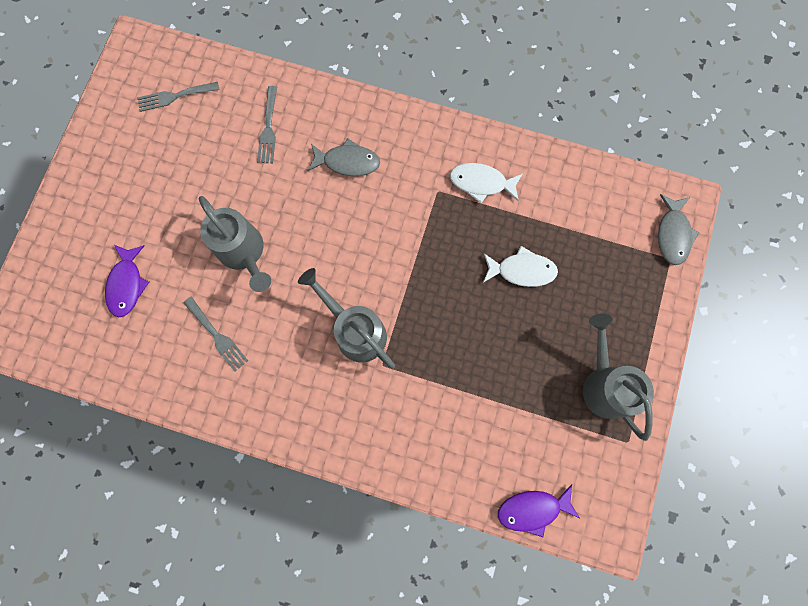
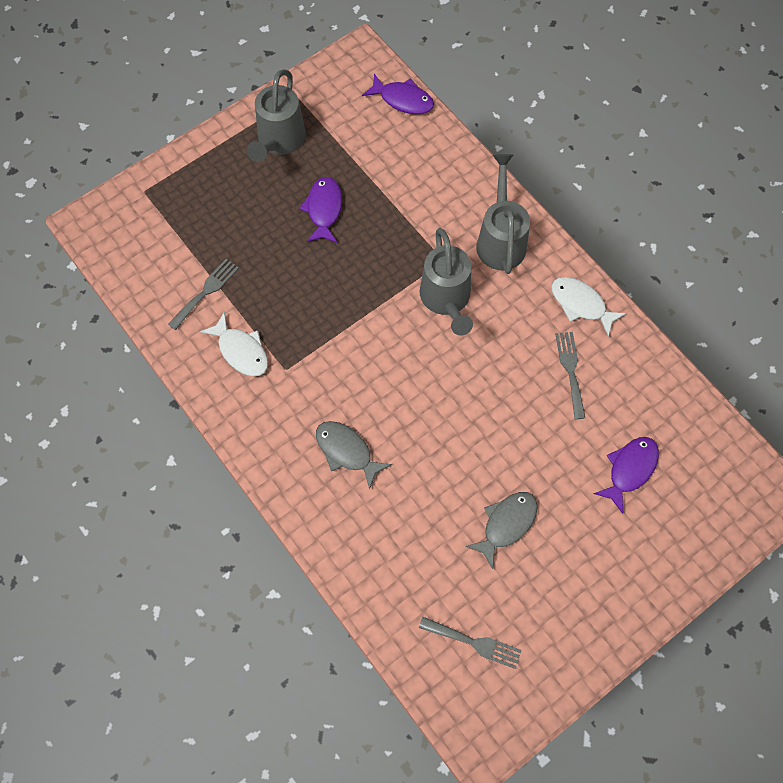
camera: 145 degrees left, 10 degrees down
(244, 253) = (501, 428): grey watering can -> grey watering can (500, 240)
(268, 129) = (400, 538): grey fork -> grey fork (206, 292)
(514, 344) = (324, 209): none -> purple fish
(522, 270) = (270, 258): white fish -> white fish (581, 304)
(672, 234) = (123, 207): grey fish -> grey fish (506, 524)

